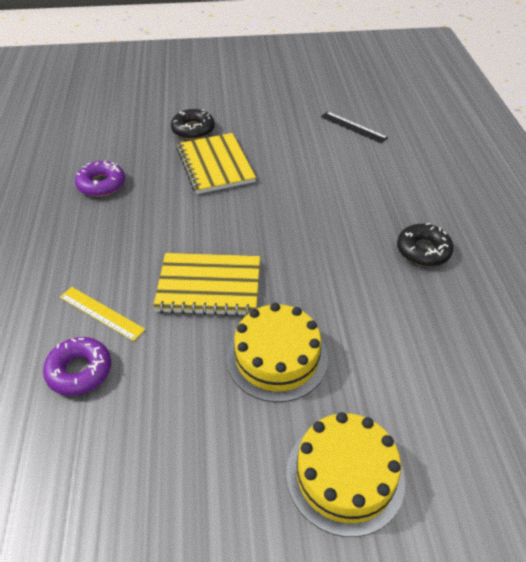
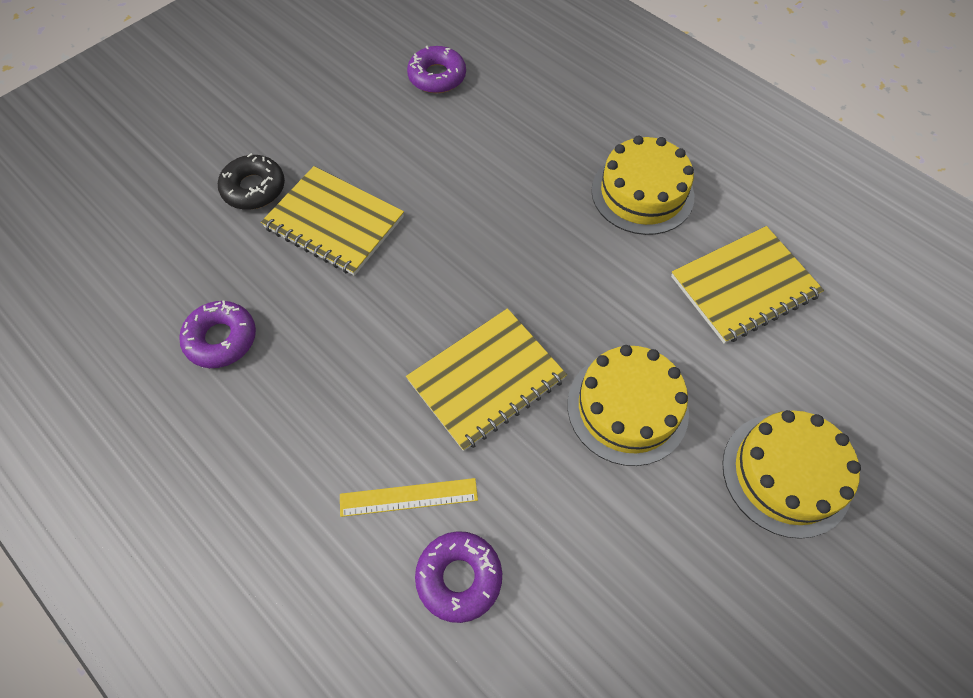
camera: 40 degrees left, 15 degrees up
(353, 127) = (437, 77): black ruler -> purple donut
(423, 250) = (642, 193): black donut -> yellow cake
(441, 344) = (744, 286): none -> yellow notebook

